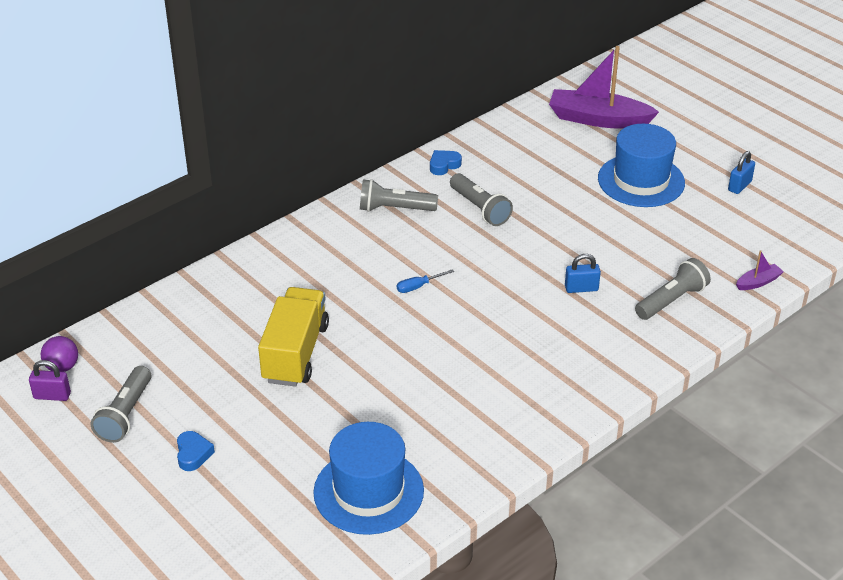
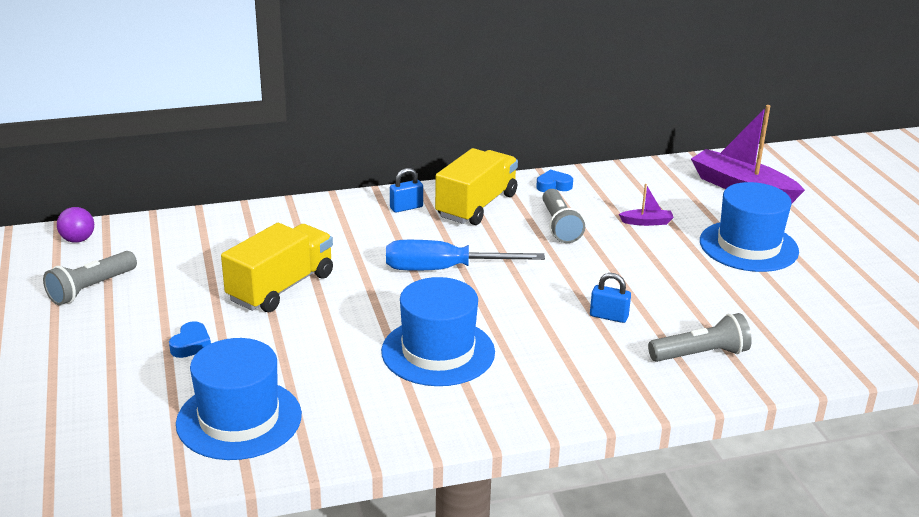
camera: 25 degrees right, 10 degrees down
(52, 396) = (48, 257): purple padlock -> none
(193, 454) = (115, 336): blue heart -> blue heart (191, 345)
(394, 209) = (476, 206): grey flashlight -> yellow truck
(418, 286) = (444, 269): blue screwdriver -> blue screwdriver, size x2.36
(475, 370) = (438, 352): none -> blue hat
(739, 186) = (859, 278): blue padlock -> blue padlock (406, 207)
(758, 282) = (816, 366): purple boat -> purple boat (647, 222)

